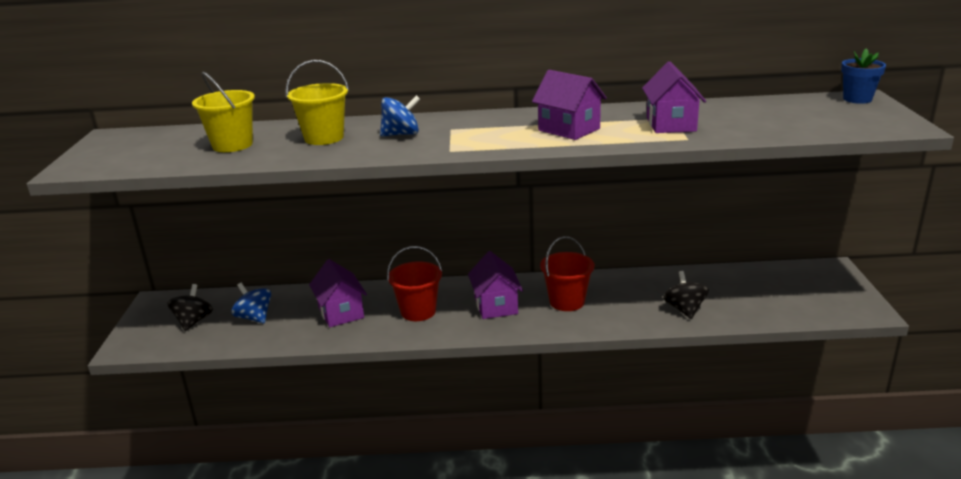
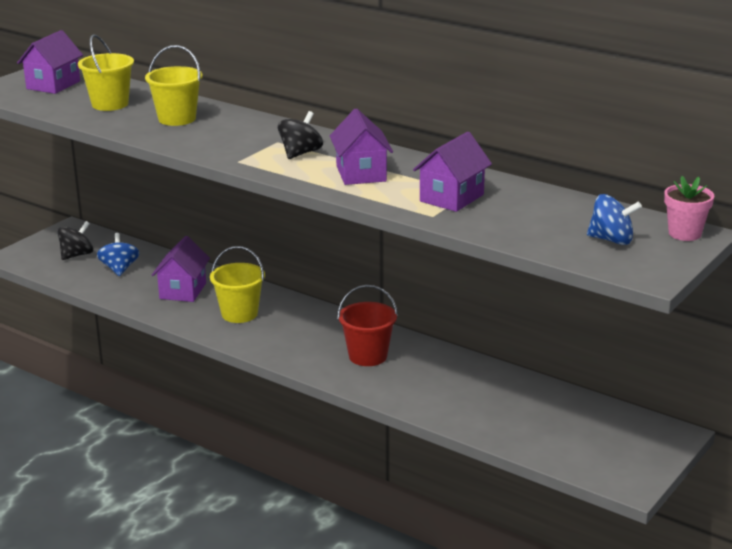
camera: 35 degrees right, 0 degrees up
(401, 134) = (233, 134): blue spinning top -> blue spinning top (611, 240)
(418, 311) = (239, 314): red bucket -> yellow bucket
(496, 305) = (305, 335): purple house -> purple house (53, 85)
(684, 309) = (457, 406): black spinning top -> black spinning top (300, 153)
(857, 99) = (684, 234): blue flower pot -> pink flower pot

